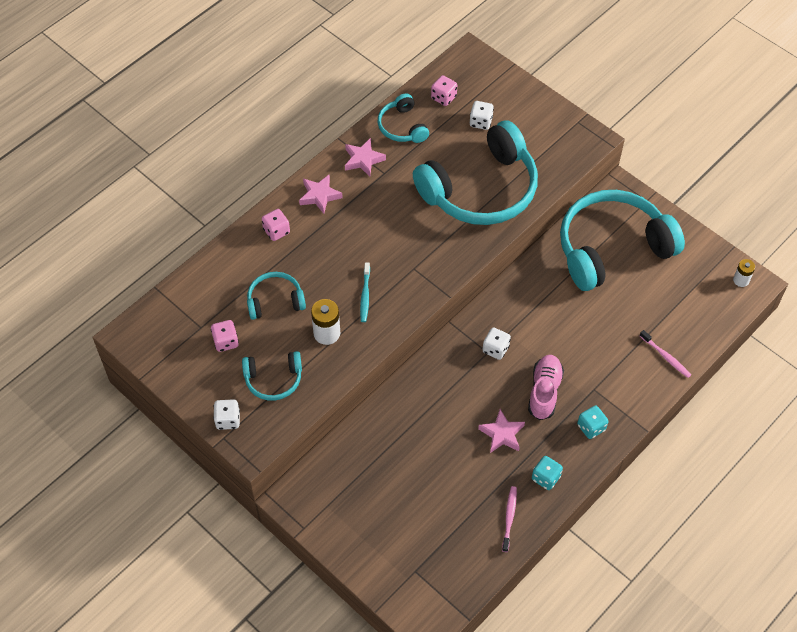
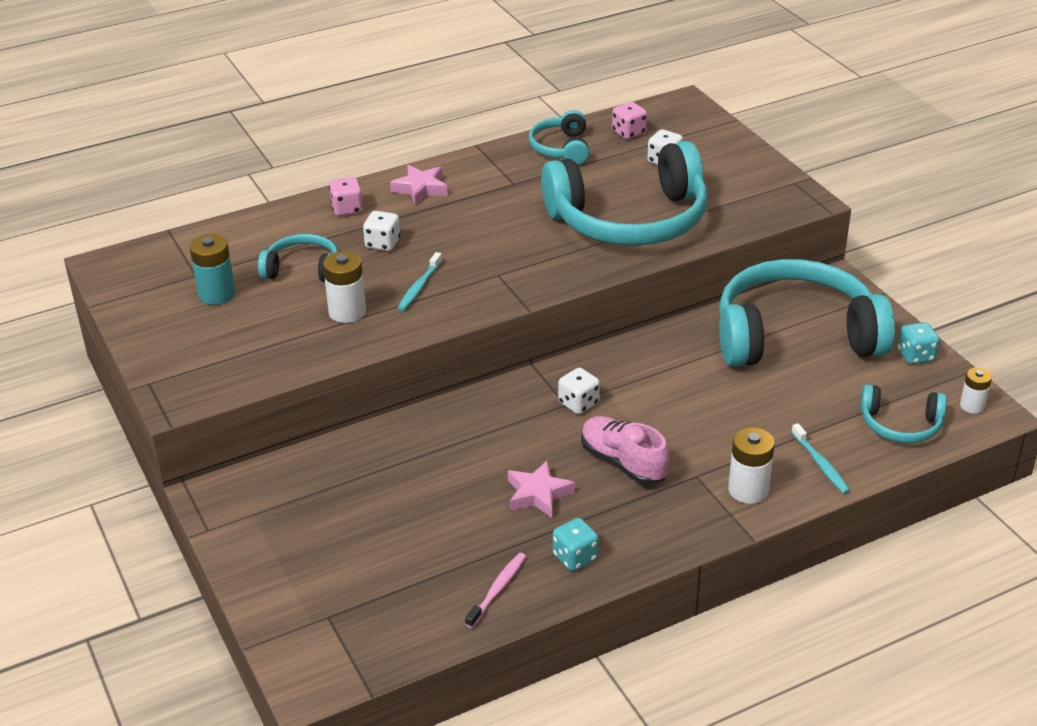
camera: 20 degrees right, 20 degrees down
(226, 342) = (217, 294): pink dice -> turquoise battery
(228, 420) = (167, 367): white dice -> white dice (382, 243)
(273, 380) = (250, 341): turquoise headphones -> turquoise headphones (900, 425)
(363, 160) = (495, 167): pink star -> none
(544, 392) = (623, 462): pink shoe -> pink shoe turned 75 degrees counterclockwise
(591, 427) = (671, 516): turquoise dice -> turquoise dice (915, 356)
(629, 391) = (748, 490): none -> white battery
(666, 357) = (820, 464): pink toothbrush -> turquoise toothbrush

